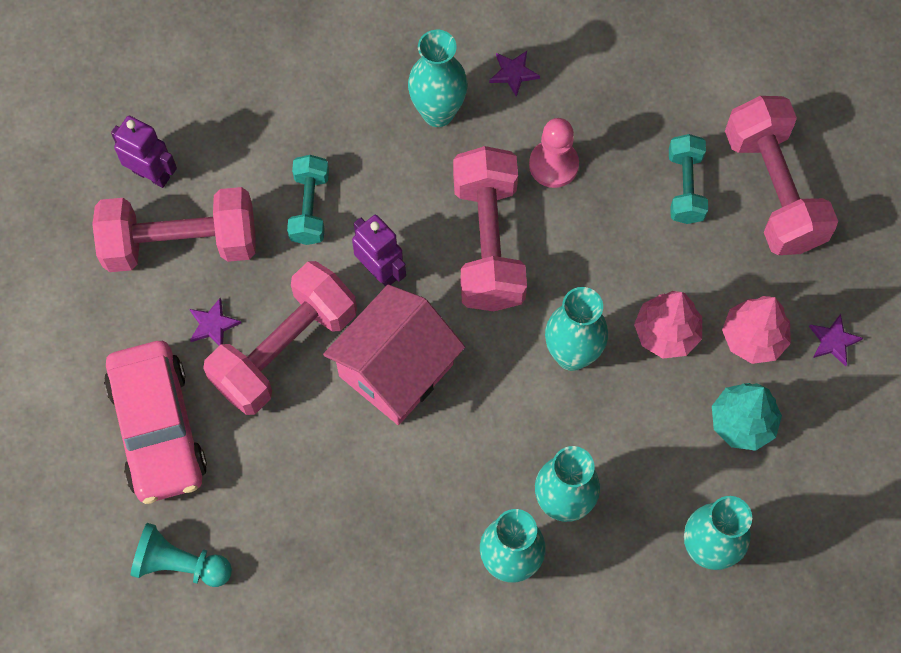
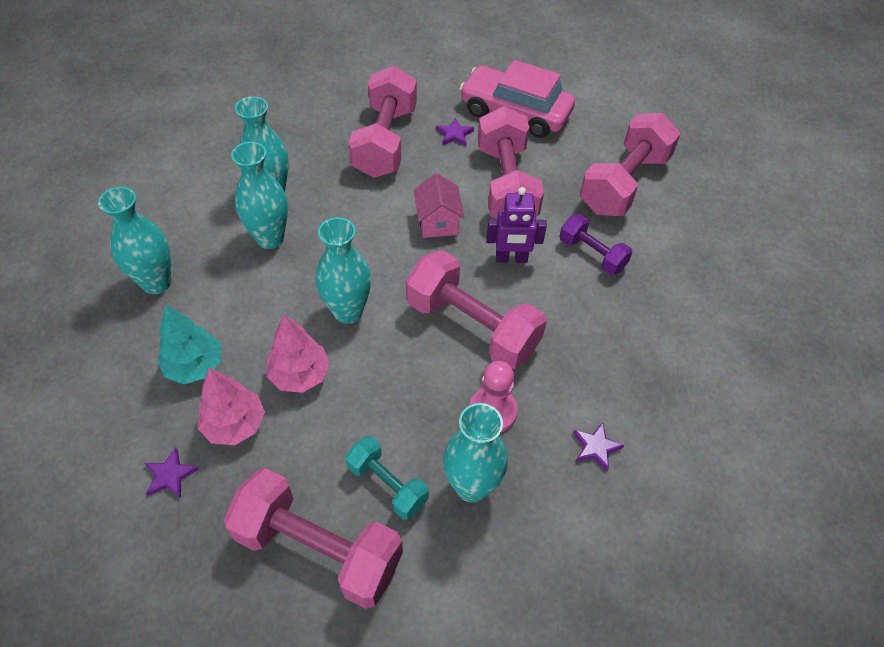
camera: 130 degrees right, 15 degrees down
(151, 174) = (688, 199): purple robot -> none
(180, 564) = (432, 81): turquoise pawn -> none
(213, 325) = (554, 166): purple star -> purple star (454, 134)
(309, 207) = (592, 254): turquoise dumbbell -> purple dumbbell
(331, 522) = (385, 142): none -> pink dumbbell
(396, 370) = (438, 222): pink house -> pink house, size x0.57
(438, 112) = (603, 373): turquoise vase -> turquoise vase (471, 486)

